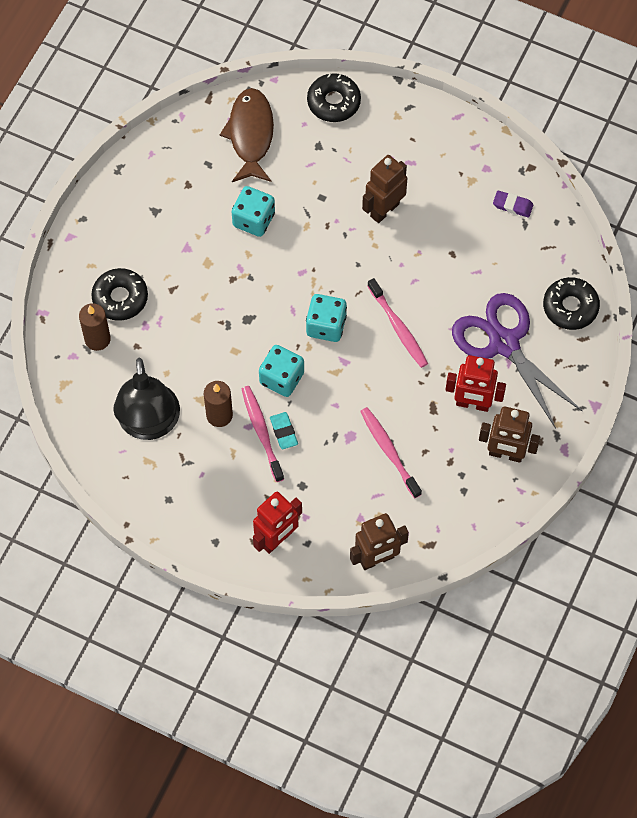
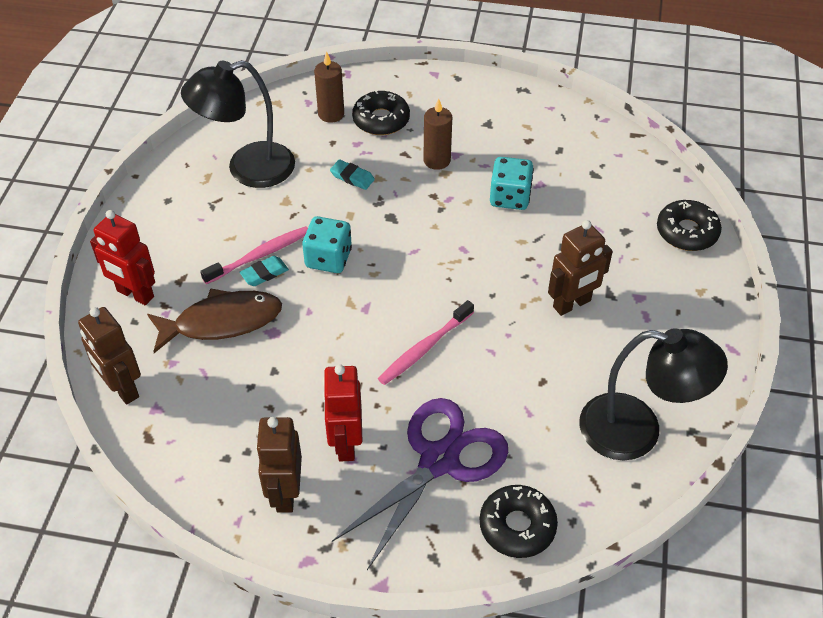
camera: 75 degrees right, 15 degrees down
(189, 339) = (352, 177): none -> turquoise eraser
(219, 415) = (271, 218): brown candle -> brown candle (437, 160)
(250, 135) = (610, 174): brown fish -> brown fish (222, 322)
(326, 326) = (404, 283): turquoise dice -> none
(384, 210) = (572, 304): brown robot -> brown robot turned 120 degrees clockwise
(389, 451) = (262, 372): pink toothbrush -> none
(512, 205) = (637, 431): purple eraser -> black lamp

